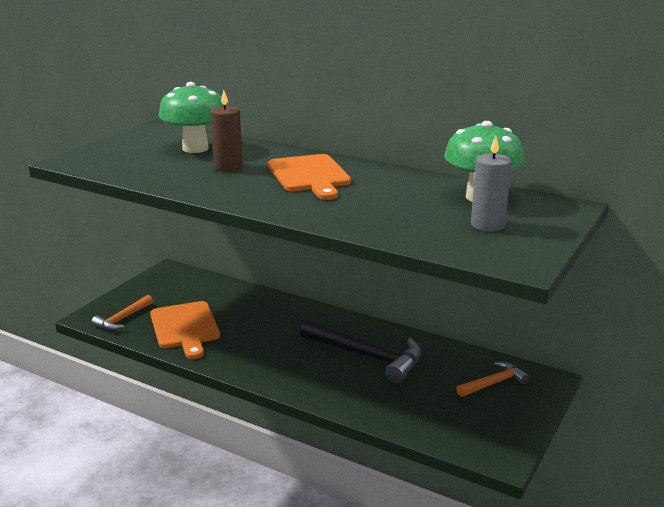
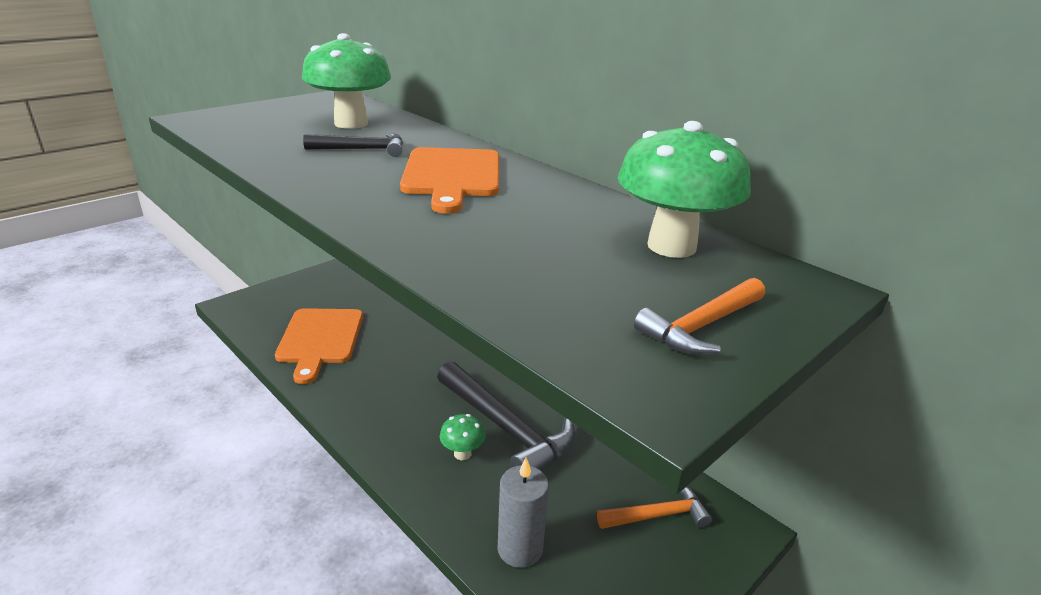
camera: 15 degrees right, 5 degrees up
(122, 319) = (263, 314): orange hammer -> orange hammer (701, 326)
(228, 167) = (362, 150): brown candle -> black hammer
(346, 376) = (462, 454): none -> green mushroom
(487, 225) = (651, 297): grey candle -> grey candle (520, 549)

